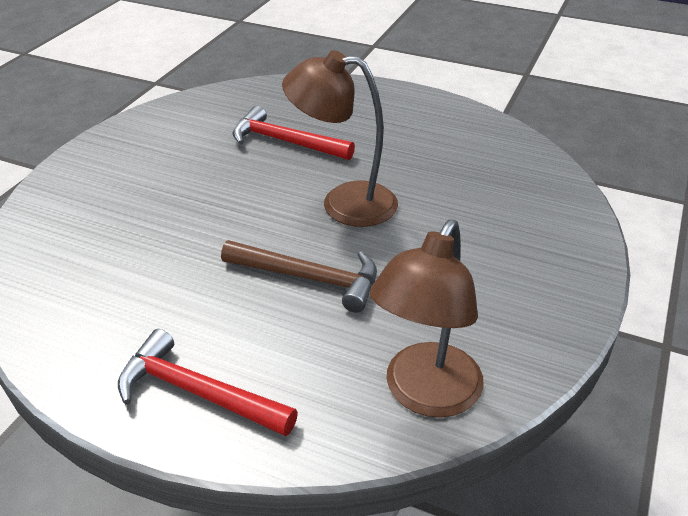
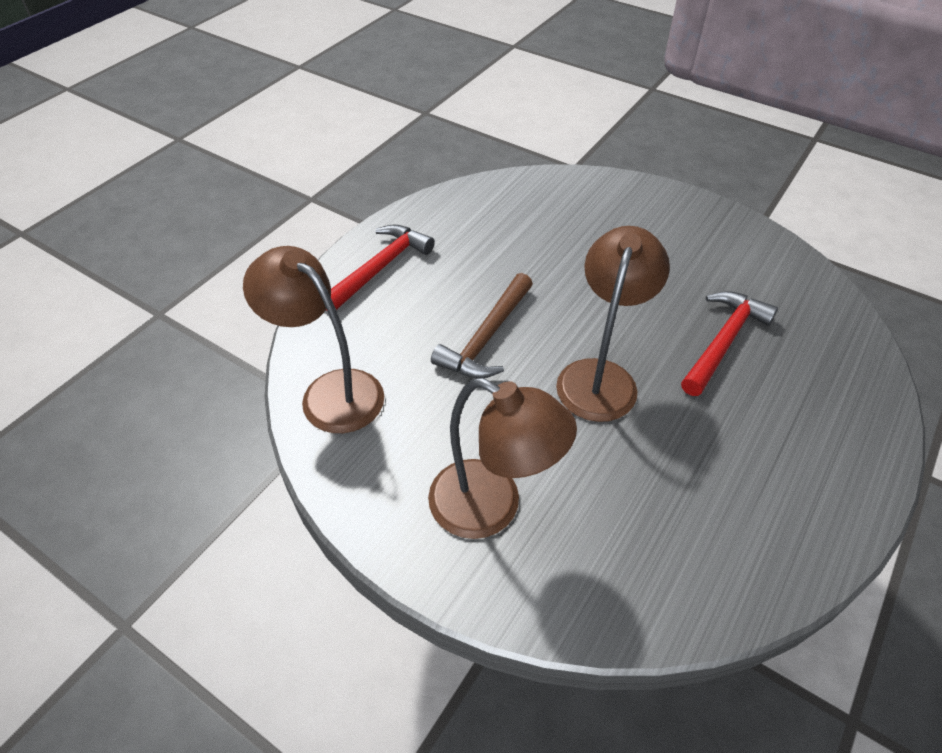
camera: 100 degrees right, 10 degrees up
(511, 253) = (492, 508): none -> brown lamp

